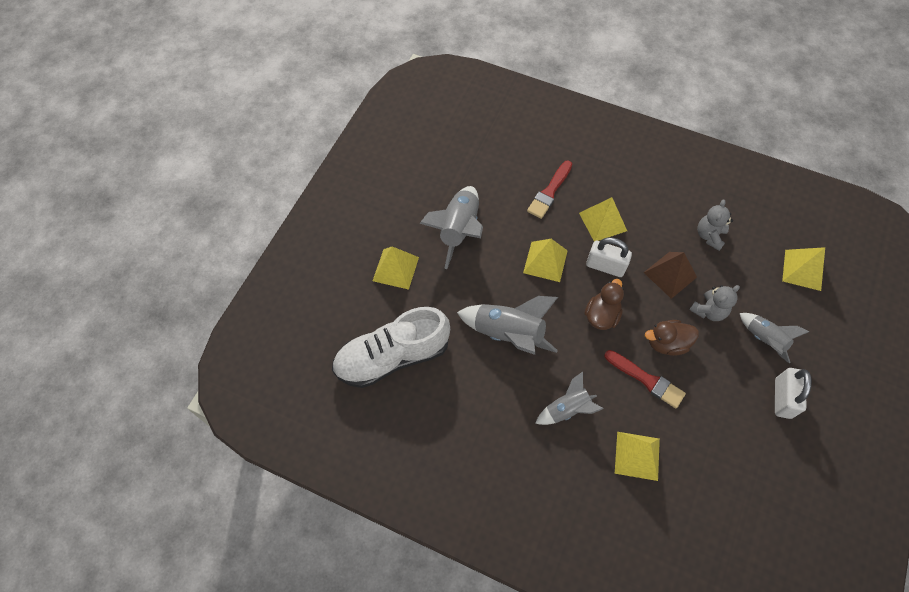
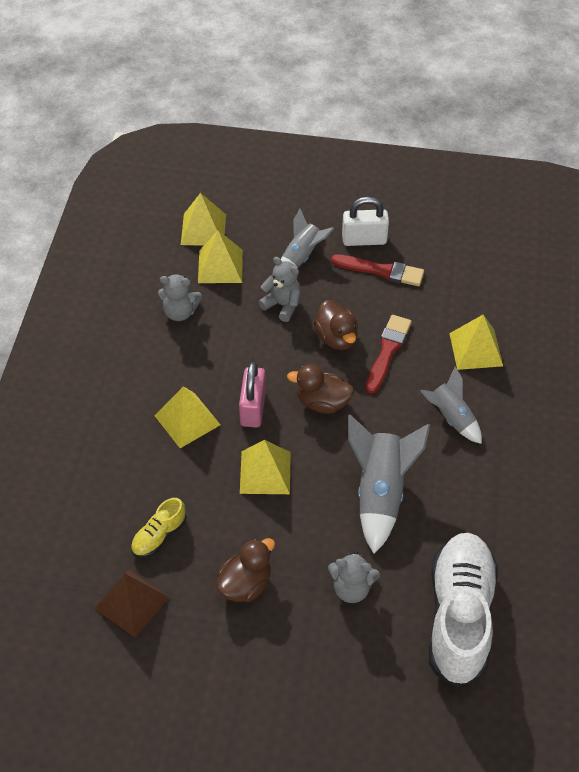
camera: 105 degrees left, 10 degrees down
(392, 357) = (459, 616): white shoe -> white shoe turned 135 degrees counterclockwise
(395, 269) = (331, 649): yellow pyramid -> yellow pyramid (220, 266)
(436, 293) = (351, 588): none -> grey teddy bear
(459, 230) = (245, 584): grey rocket -> brown duck
(509, 188) = (159, 536): none -> yellow shoe
(549, 192) = (153, 487): red brush -> red brush (382, 271)
(605, 266) = (253, 408): white padlock -> pink padlock
(670, 275) = (245, 344): brown pyramid -> brown pyramid (132, 602)

